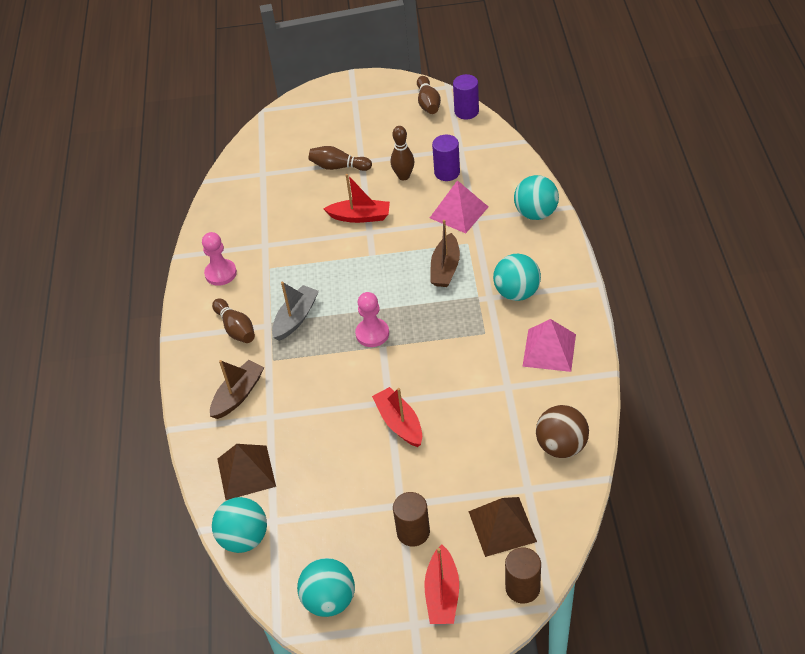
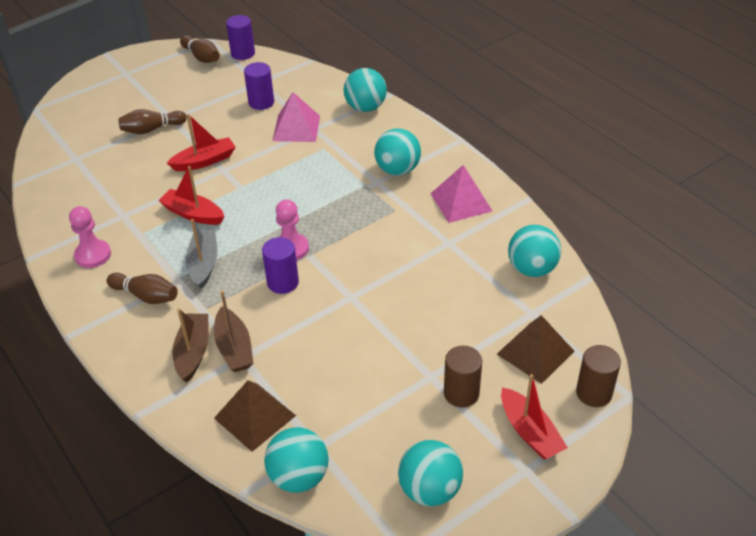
camera: 35 degrees left, 5 degrees down
(344, 363) = (283, 282): none -> purple cylinder
(399, 423) = (375, 310): red boat -> red boat (193, 214)
(403, 176) = (222, 117): brown bowling pin -> none
(445, 268) = (318, 174): brown boat -> brown boat (234, 348)
(561, 446) = (532, 269): brown ball -> turquoise ball

